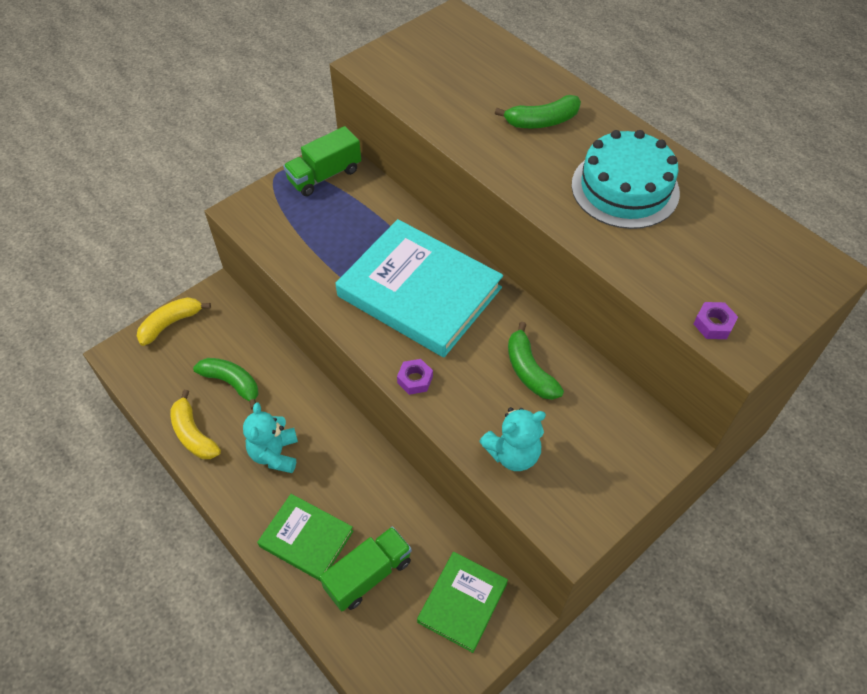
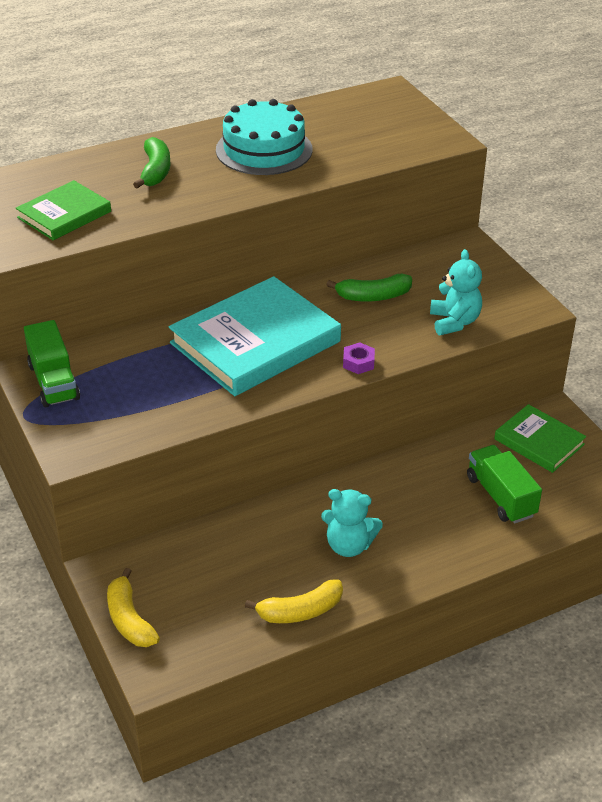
camera: 75 degrees left, 15 degrees down
(232, 383) = (243, 570): green banana -> none
(306, 539) = (453, 534): green book -> green book (64, 215)
(713, 324) = (422, 145): purple nut -> none

